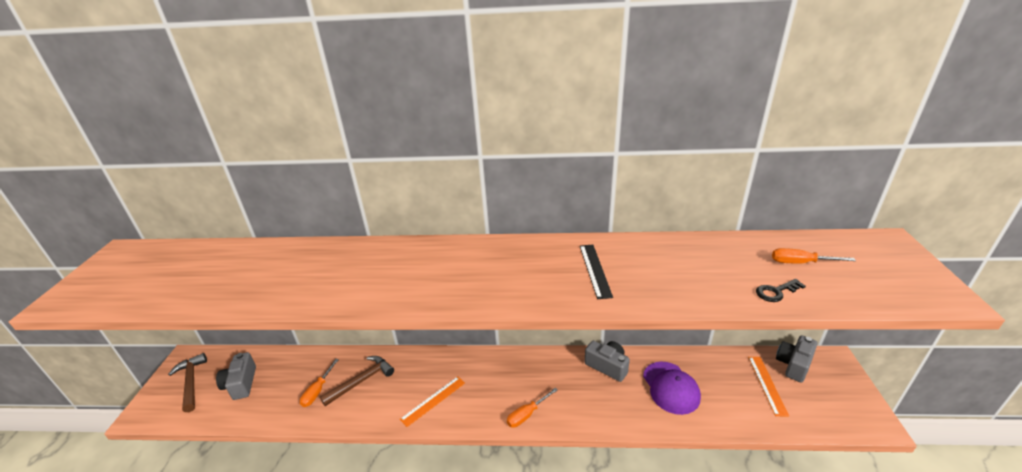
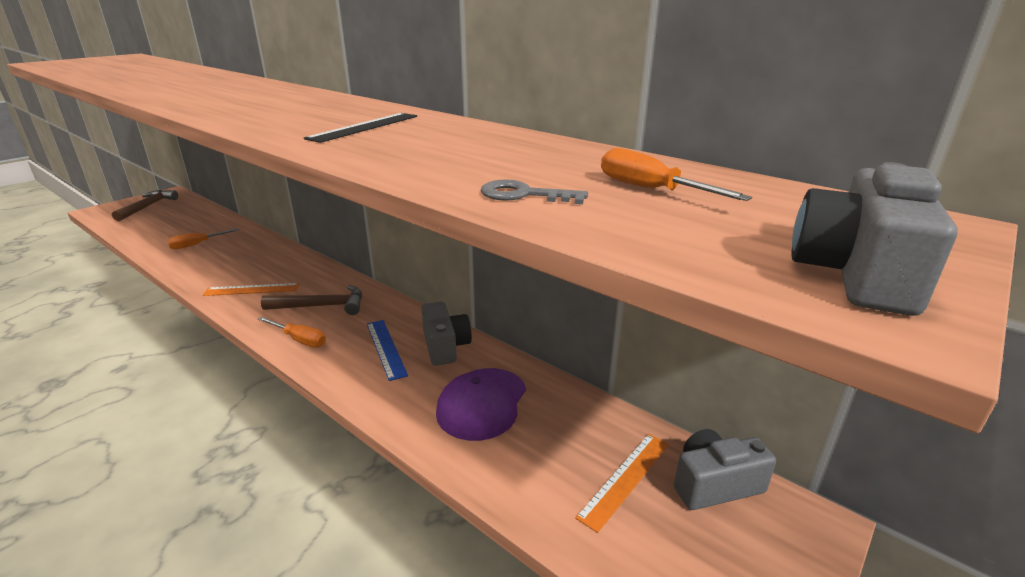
camera: 35 degrees right, 5 degrees down
(241, 384) = (167, 219): grey camera -> grey camera (855, 273)
(361, 381) = (232, 252): brown hammer -> brown hammer (321, 306)
(527, 414) = (300, 340): orange screwdriver -> orange screwdriver turned 150 degrees counterclockwise
(581, 387) = (386, 348): none -> blue ruler
(776, 292) = (524, 195): black key -> grey key

